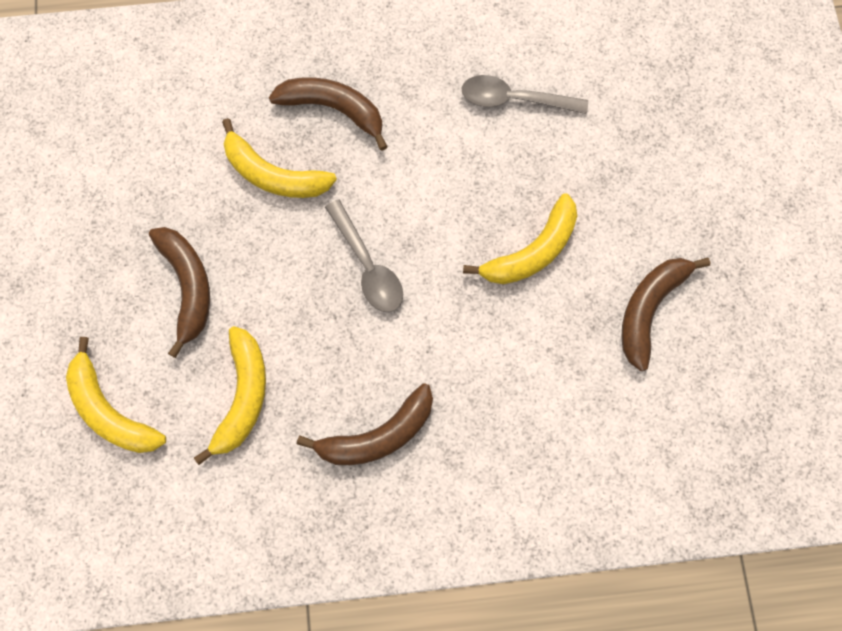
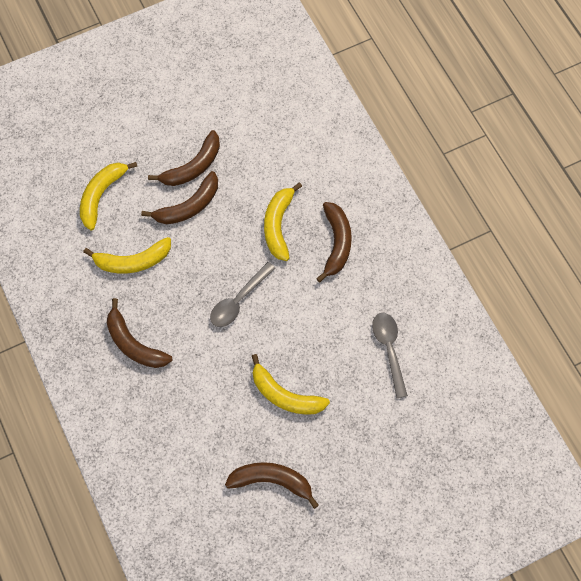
camera: 70 degrees right, 5 degrees down
(125, 260) = (193, 167): none -> brown banana

